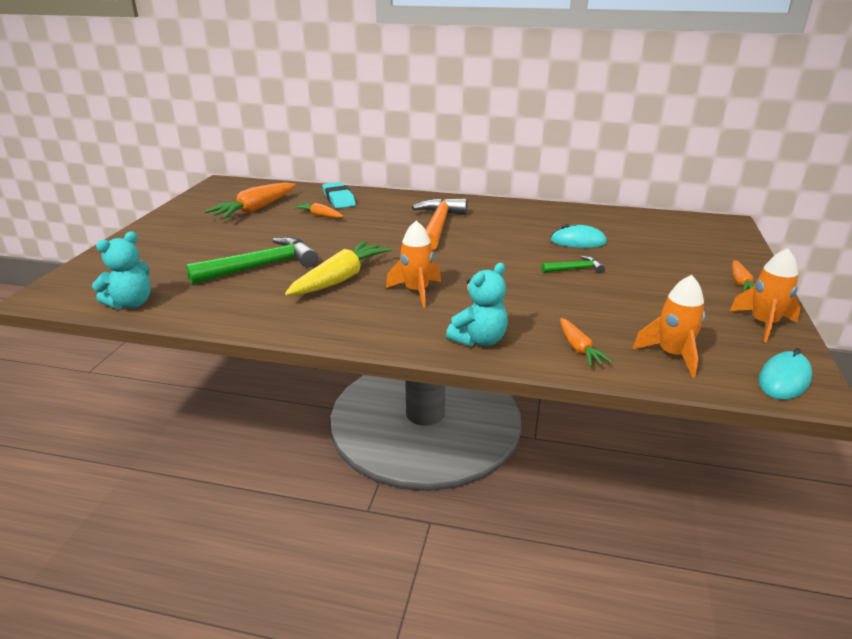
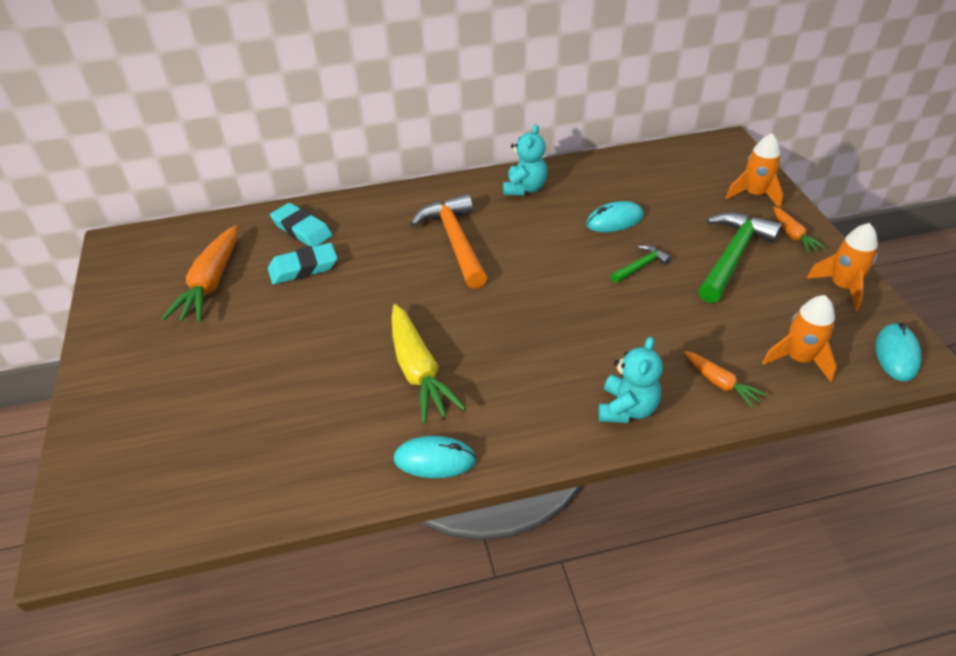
camera: 25 degrees left, 15 degrees up
(131, 303) = (205, 510): turquoise teddy bear -> turquoise teddy bear (524, 188)
(261, 266) = (310, 384): green hammer -> green hammer (733, 256)
(301, 324) = (435, 460): none -> turquoise mouse
(319, 215) = (303, 268): orange carrot -> turquoise eraser
(340, 279) = (418, 371): yellow carrot -> yellow carrot turned 150 degrees clockwise
(416, 291) = (514, 360): orange rocket -> orange rocket (754, 195)

